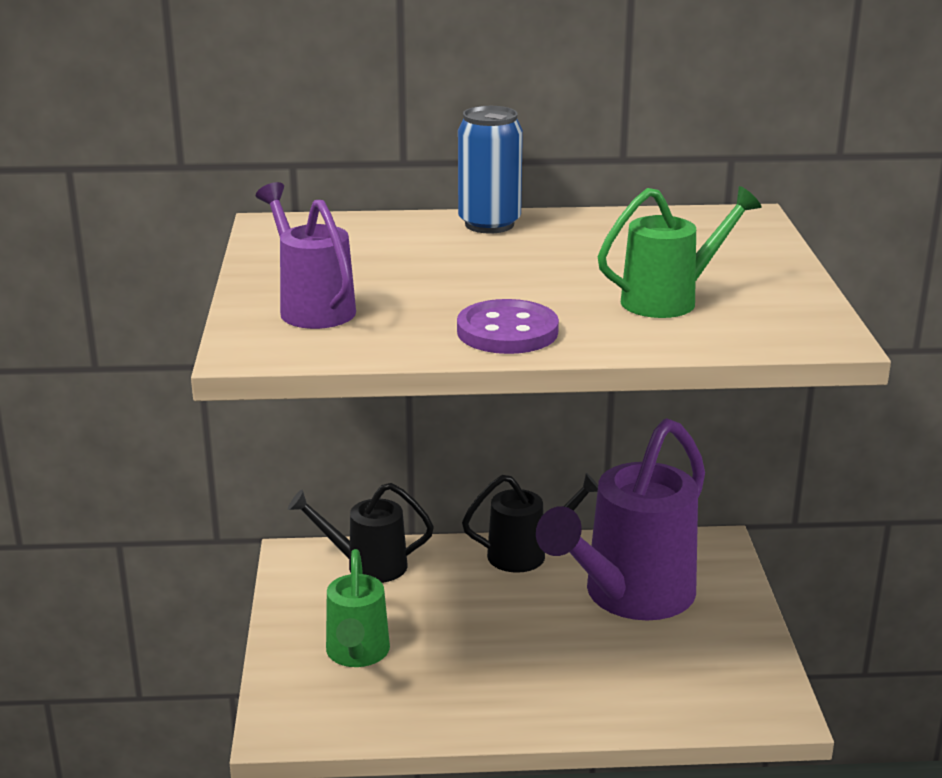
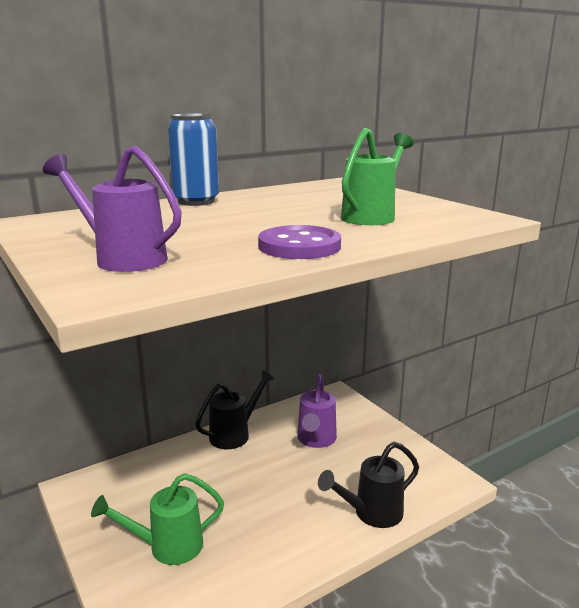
camera: 30 degrees left, 5 degrees down
(357, 654) = (168, 546): green watering can -> green watering can turned 105 degrees clockwise
(367, 565) = (132, 476): black watering can -> black watering can (372, 513)
(630, 596) = (316, 440): purple watering can -> purple watering can, size x0.55

